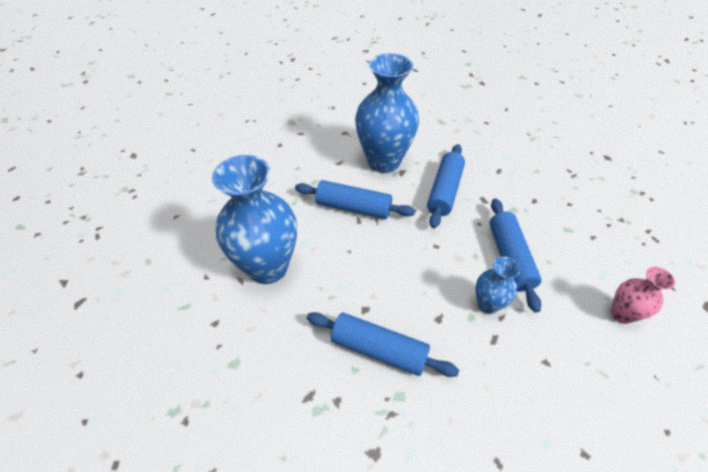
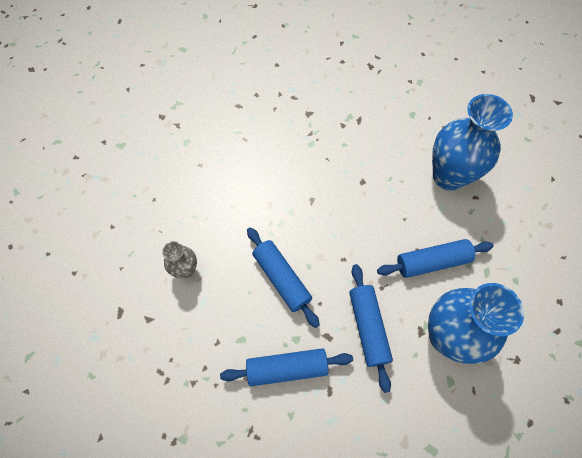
camera: 150 degrees right, 15 degrees up
(378, 349) = (338, 162): blue rolling pin -> blue rolling pin (287, 368)
(487, 304) = (284, 227): blue vase -> none
(621, 314) = (186, 270): pink vase -> grey vase

